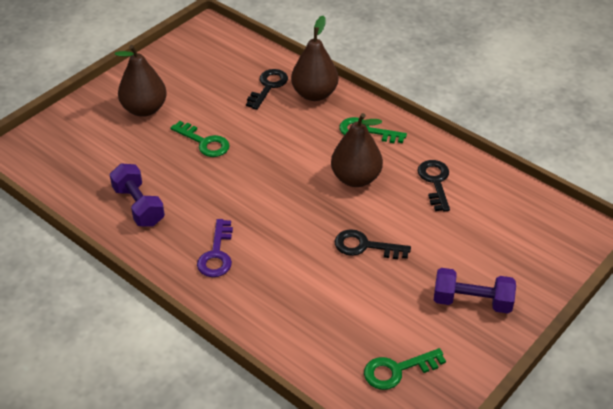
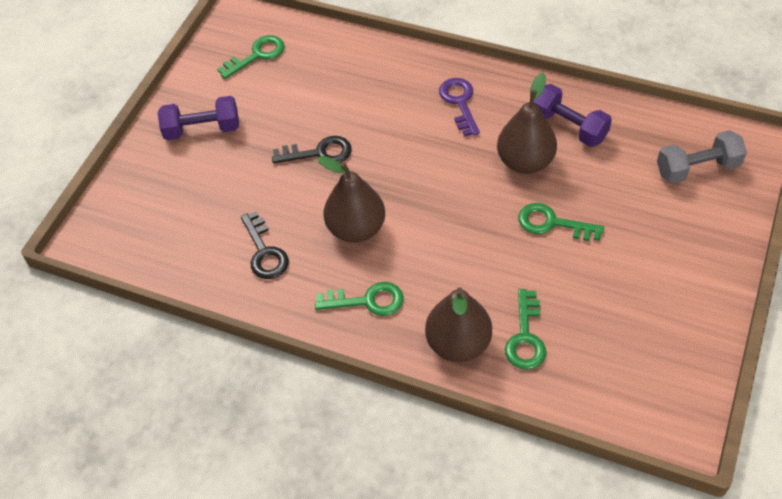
camera: 165 degrees right, 10 degrees up
(68, 148) = (697, 168): none -> grey dumbbell
(144, 109) = (656, 248): brown pear -> brown pear (525, 162)
(268, 86) = (525, 337): black key -> green key

